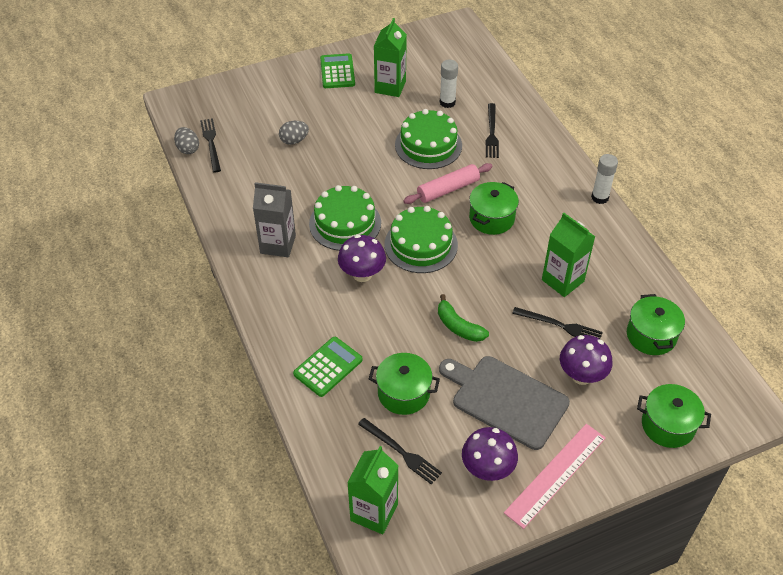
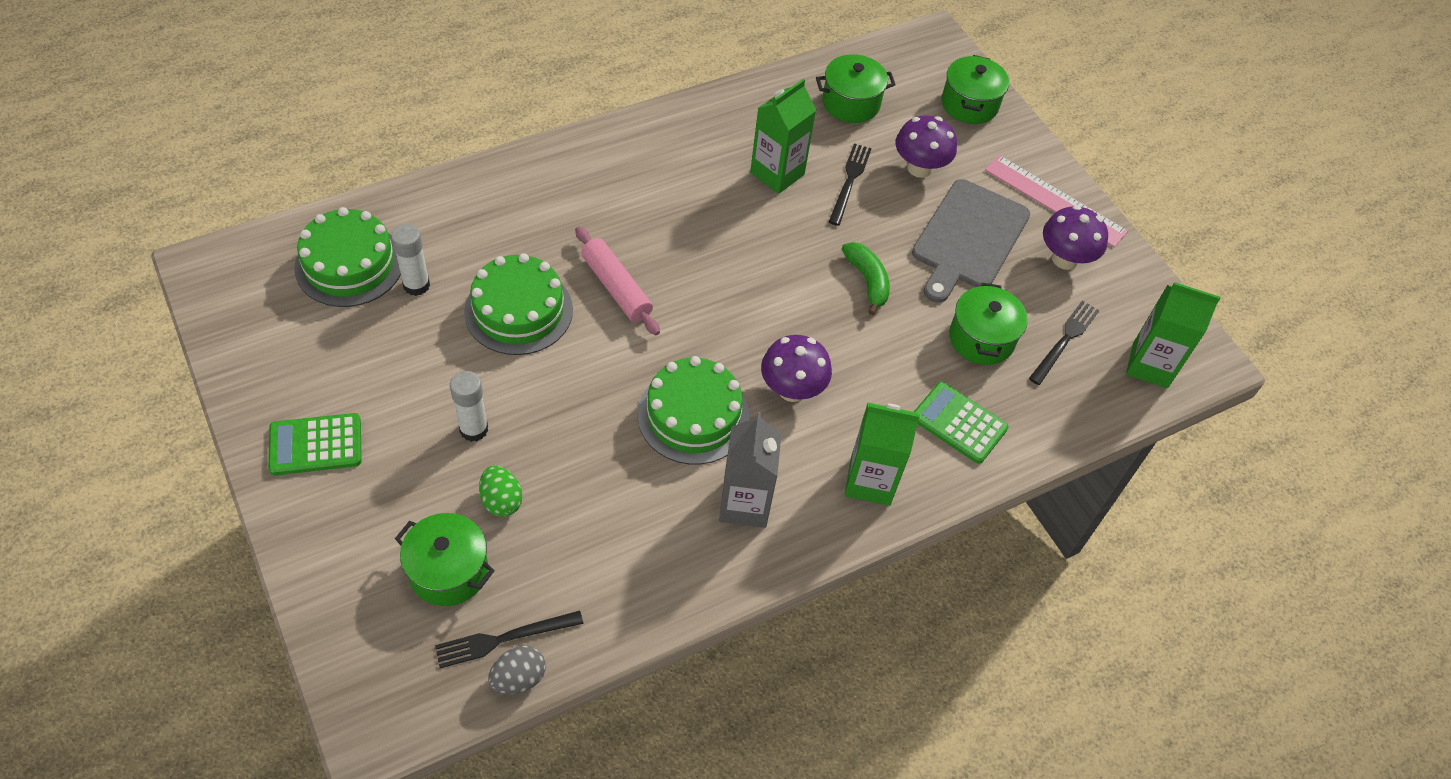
camera: 100 degrees left, 5 degrees up
(294, 140) = (501, 501): grey egg -> green egg
(390, 87) = (368, 363): green carton -> green carton (870, 481)
(421, 245) = (729, 320): green cake -> green cake (349, 264)
(458, 326) = (867, 281): green banana -> green banana turned 60 degrees counterclockwise
(491, 133) = (493, 232): black fork -> none
(491, 218) = (672, 239): green pot -> green pot (449, 571)
(600, 197) = (627, 125): white glue stick -> white glue stick (474, 429)

